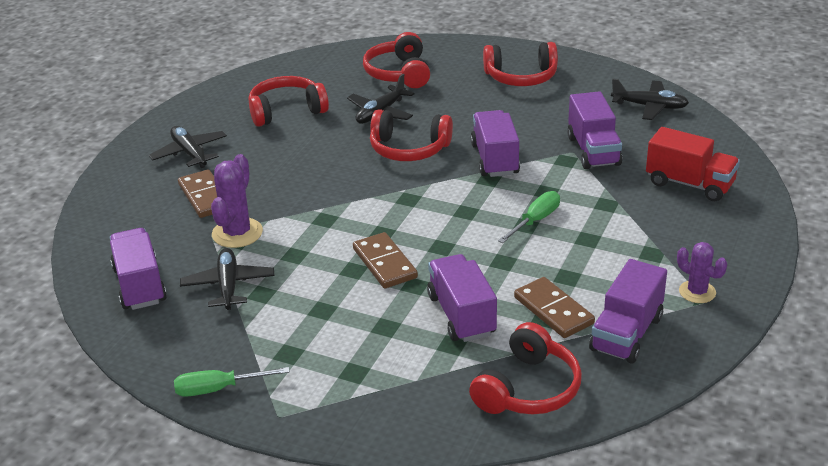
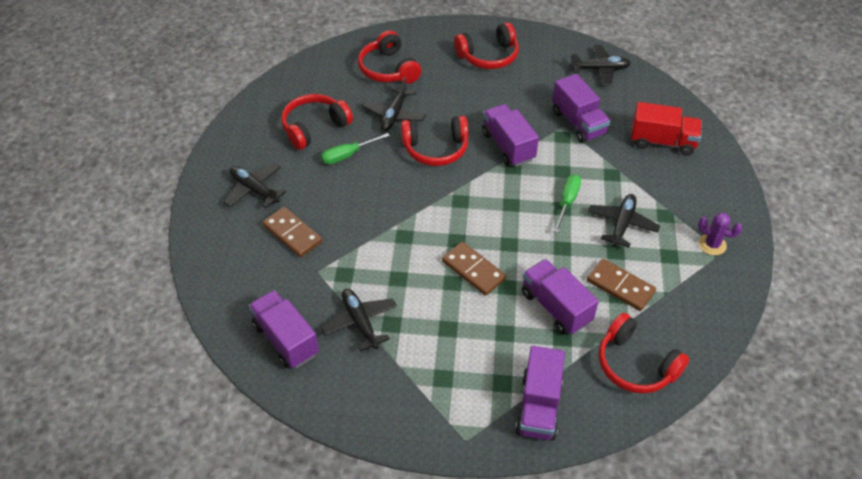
camera: 20 degrees left, 15 degrees up
(218, 389) = (405, 427): green screwdriver -> green screwdriver (348, 155)
(237, 233) = (339, 266): purple cactus -> none
(528, 389) = (635, 364): red headphones -> red headphones turned 120 degrees clockwise
(591, 252) = (622, 224): none -> black plane
(626, 333) = (681, 295): purple truck -> purple truck (538, 406)

